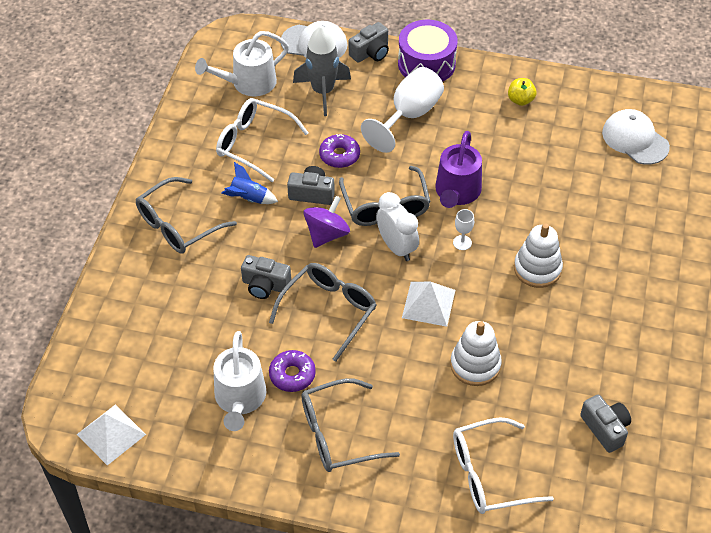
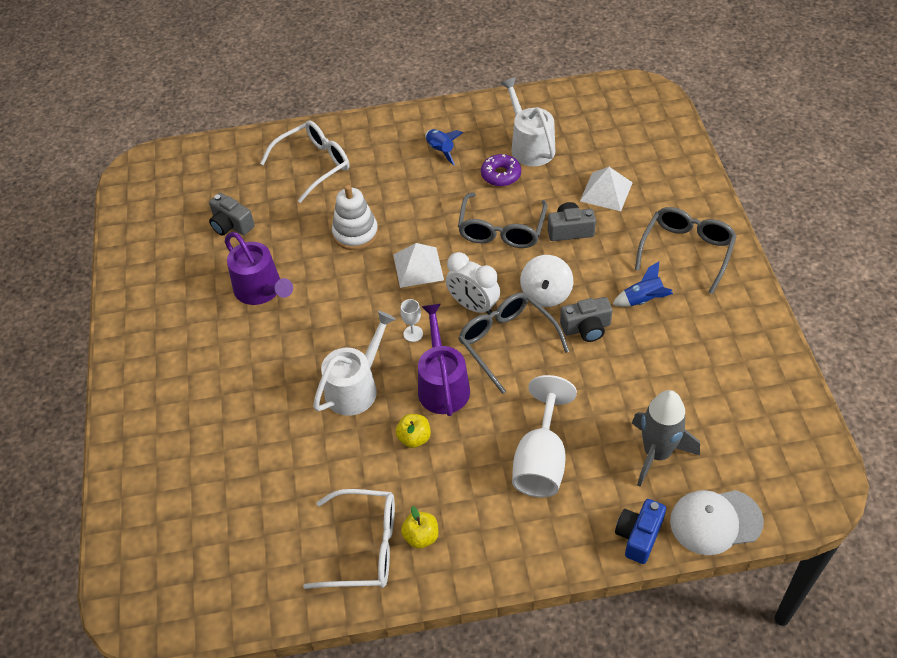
camera: 160 degrees right, 0 degrees up
(111, 434) = (605, 95): white pyramid -> white pyramid (606, 191)
(249, 83) = (746, 431): white watering can -> white watering can (355, 387)
(254, 144) = (682, 358): white glasses -> white glasses (364, 547)
(326, 234) = (546, 294): purple spinning top -> white spinning top
(338, 434) = (440, 150): grey glasses -> blue rocket
(339, 155) = (586, 380): purple donut -> none
(370, 52) = (638, 536): grey camera -> blue camera
(426, 64) = (561, 547): purple drum -> none
(497, 162) = (414, 438): none -> yellow apple
(537, 269) = (330, 335): white stacking toy -> none
(590, 338) = (261, 290): none -> purple watering can
(635, 139) = (265, 532): white cap -> none

